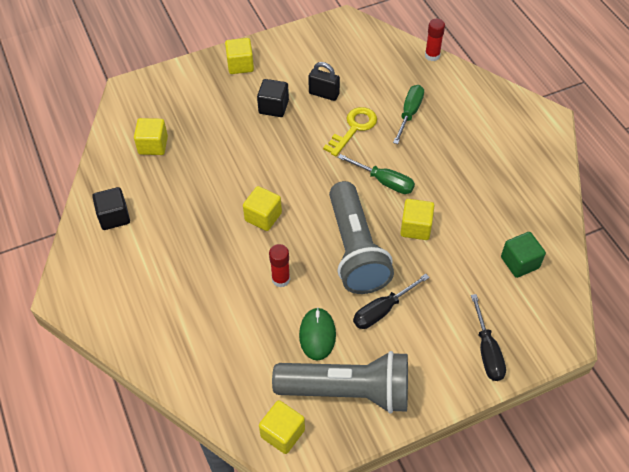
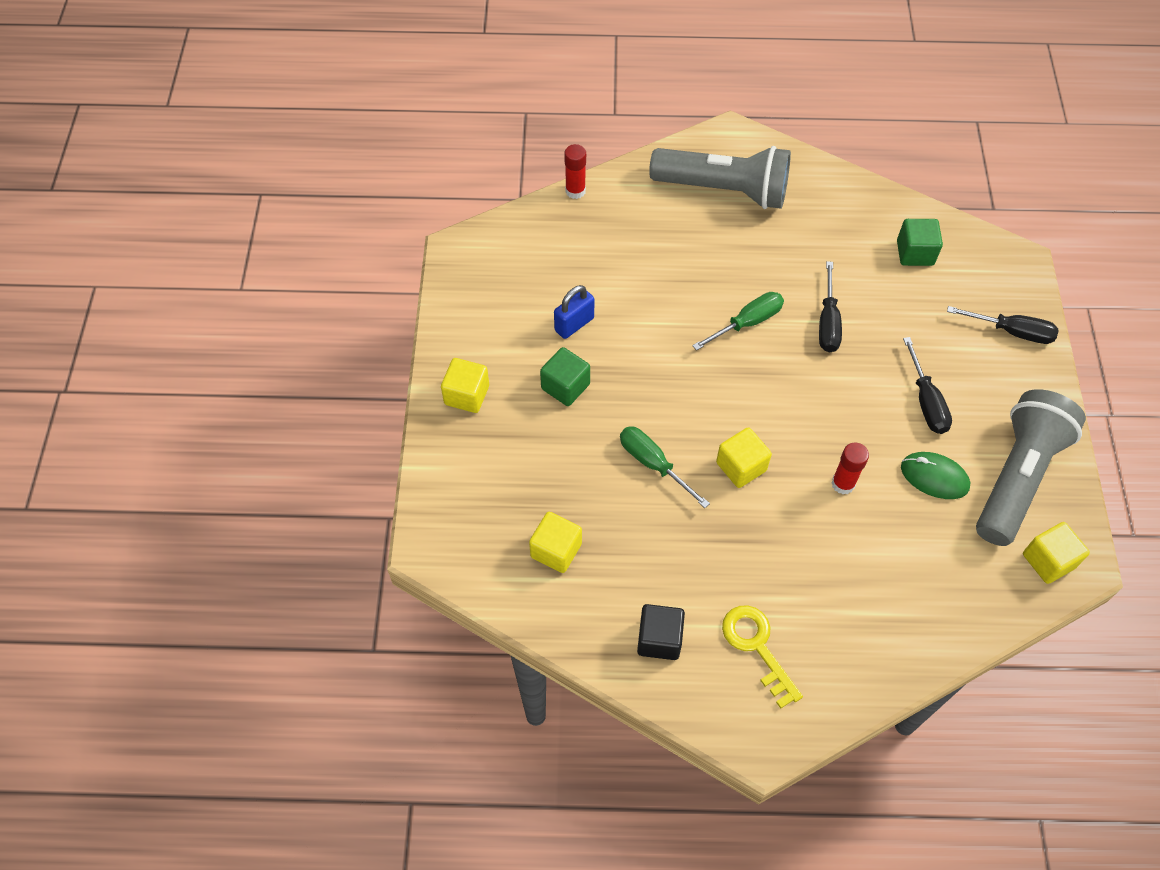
camera: 65 degrees left, 5 degrees up
(273, 107) = (565, 386): black cube -> green cube
(324, 94) = (574, 324): black padlock -> blue padlock
(354, 128) = (649, 317): yellow key -> yellow key (757, 647)
(355, 250) = (833, 392): grey flashlight -> grey flashlight (724, 190)
(409, 113) = (655, 253): green screwdriver -> green screwdriver (653, 464)
(415, 228) = (828, 322): yellow cube -> black screwdriver

